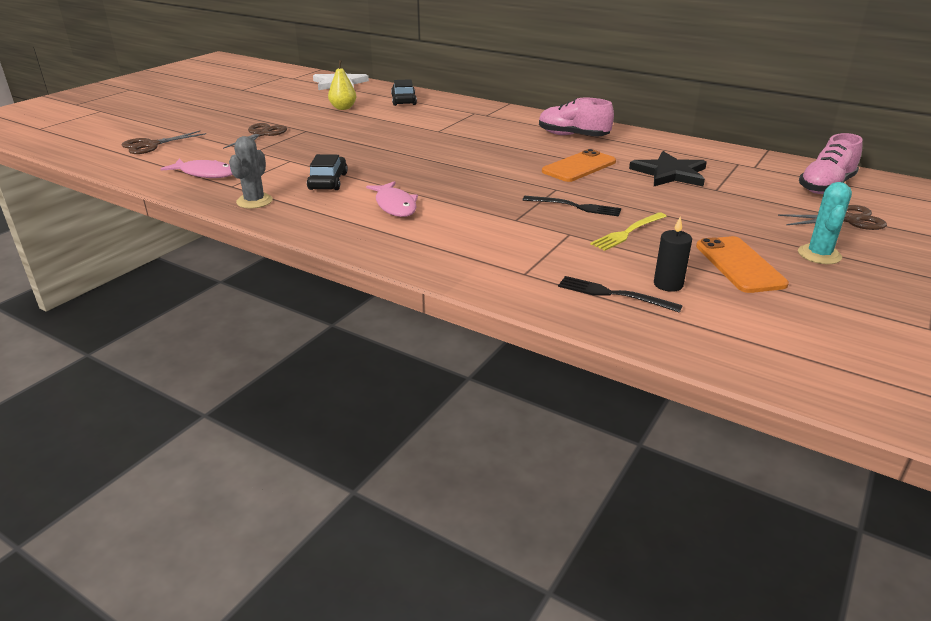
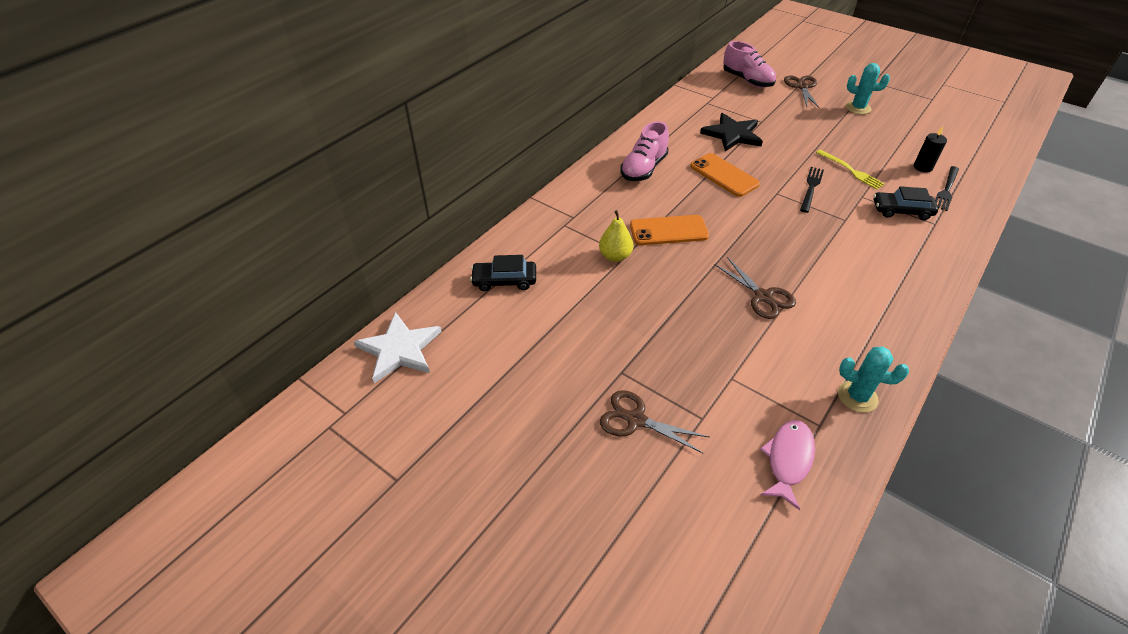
camera: 85 degrees left, 15 degrees up
(151, 145) = (686, 558): brown scissors -> brown scissors (763, 296)
(254, 201) = (857, 397): grey cactus -> turquoise cactus
(328, 181) = (790, 339): black car -> black car (901, 211)
(343, 108) = (528, 339): yellow pear -> yellow pear (615, 256)
(395, 206) = (838, 288): pink fish -> none
(739, 265) = (883, 137): orange phone -> orange phone (668, 231)

